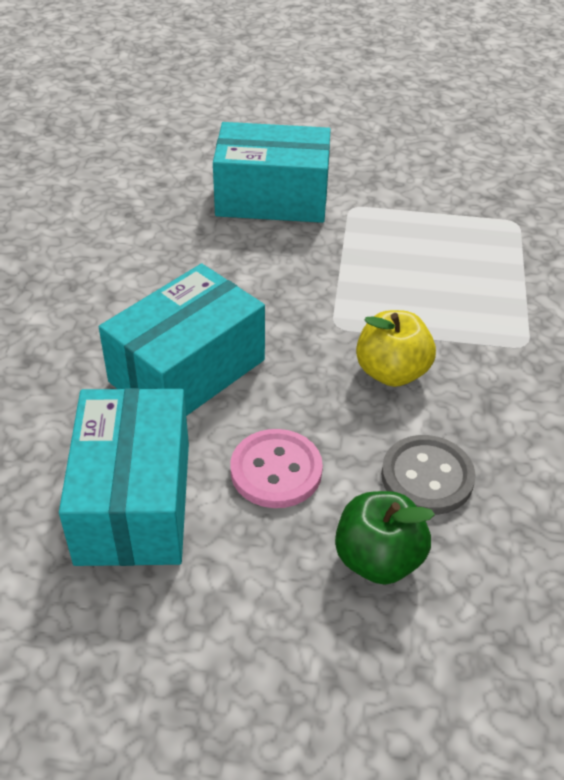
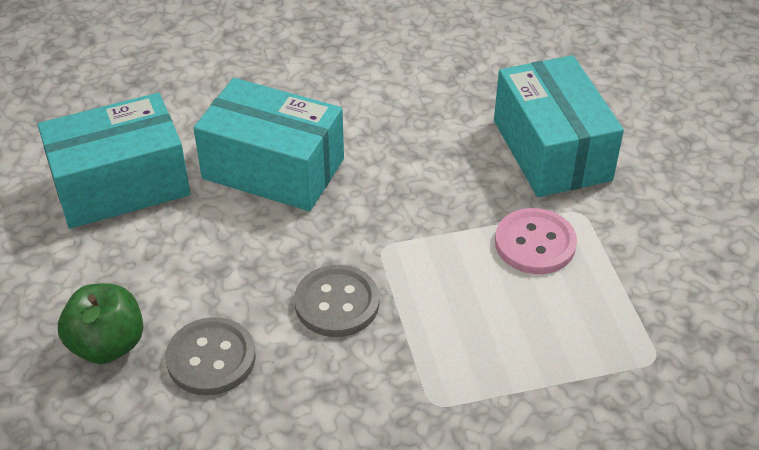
camera: 70 degrees right, 0 degrees up
(276, 470) = (181, 256): pink button -> pink button (535, 243)
(392, 372) = (337, 303): yellow apple -> grey button

